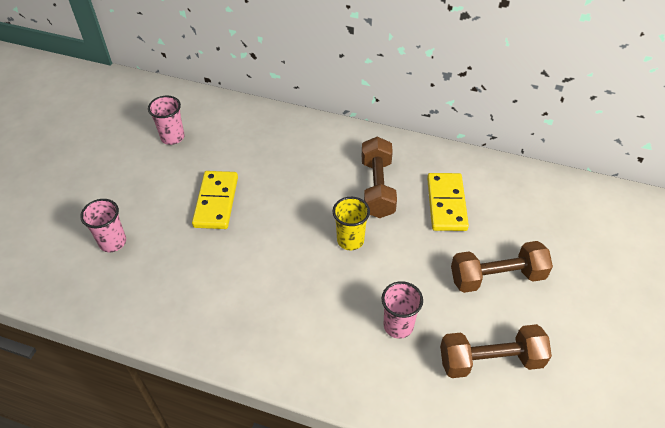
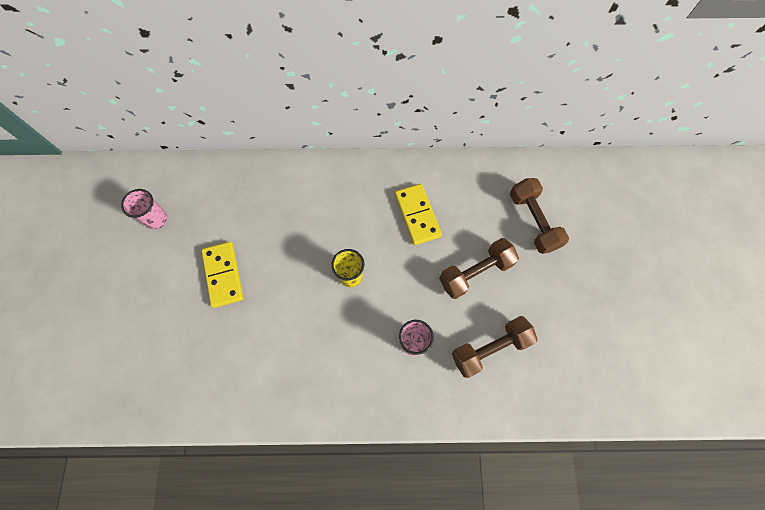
camera: 20 degrees left, 20 degrees up
(113, 242) = (147, 345): pink cup -> none
(377, 188) = (356, 217): brown dumbbell -> brown dumbbell (533, 221)

